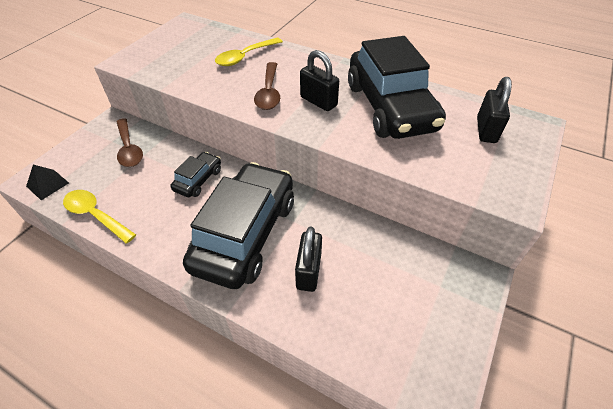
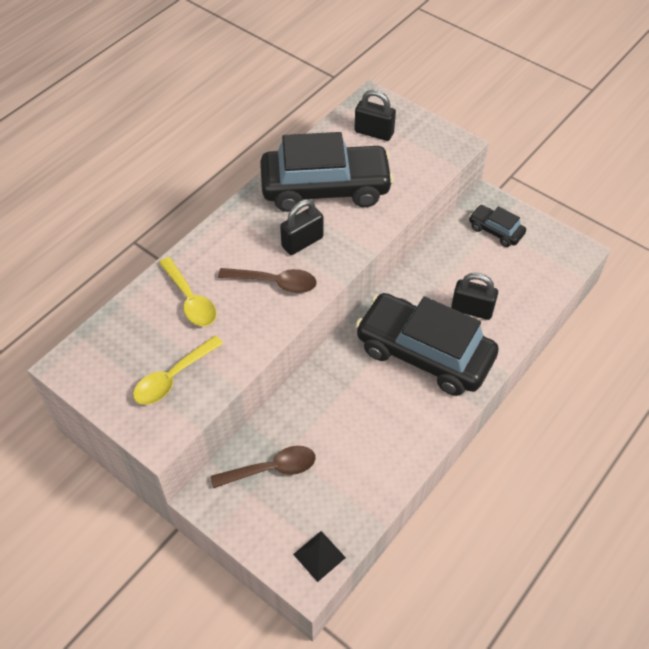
camera: 80 degrees left, 5 degrees up
(96, 215) = (379, 492): yellow spoon -> yellow spoon (173, 377)
(198, 180) = (342, 393): black car -> black car (495, 231)

